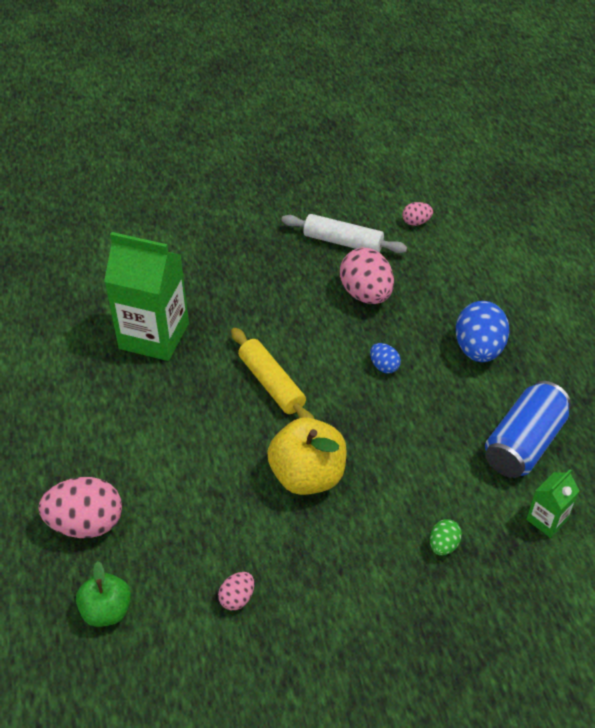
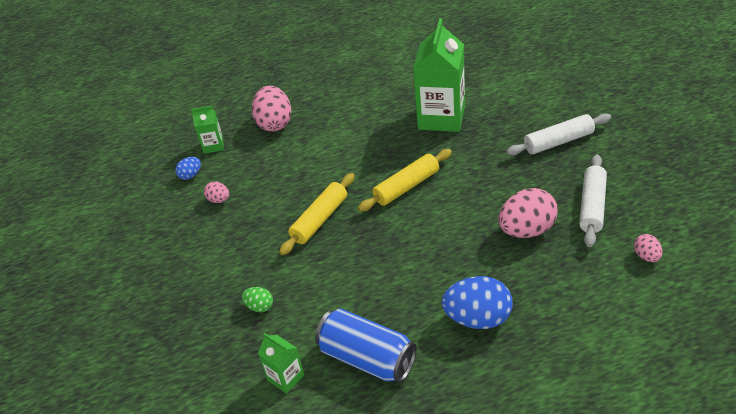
camera: 90 degrees right, 5 degrees down
(107, 610) = (213, 145): green apple -> green carton
(237, 246) = (558, 141): none -> white rolling pin
(307, 475) = (320, 220): yellow apple -> yellow rolling pin
(384, 366) = (440, 252): blue egg -> blue egg (190, 175)

